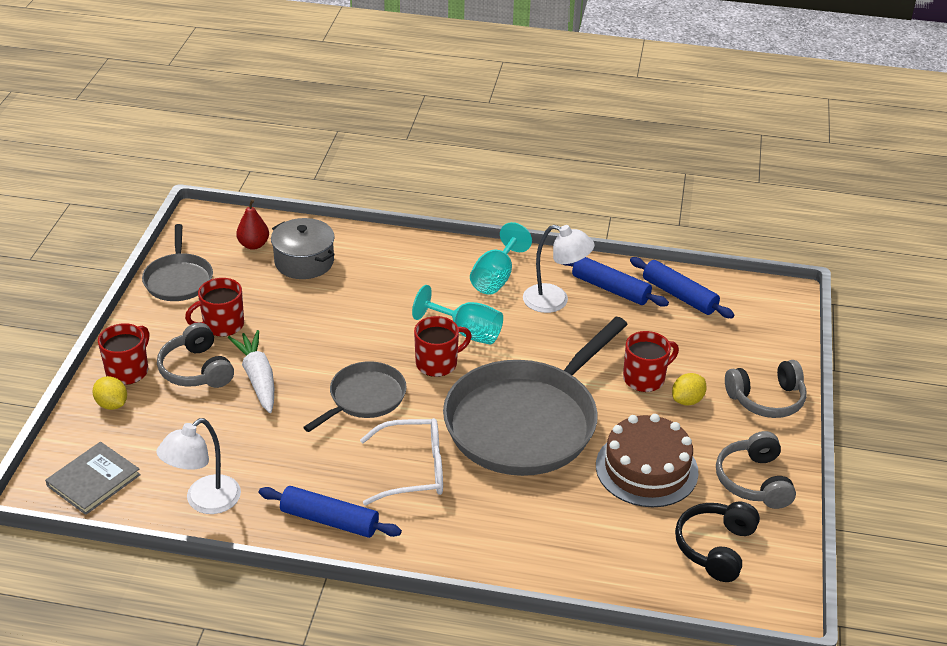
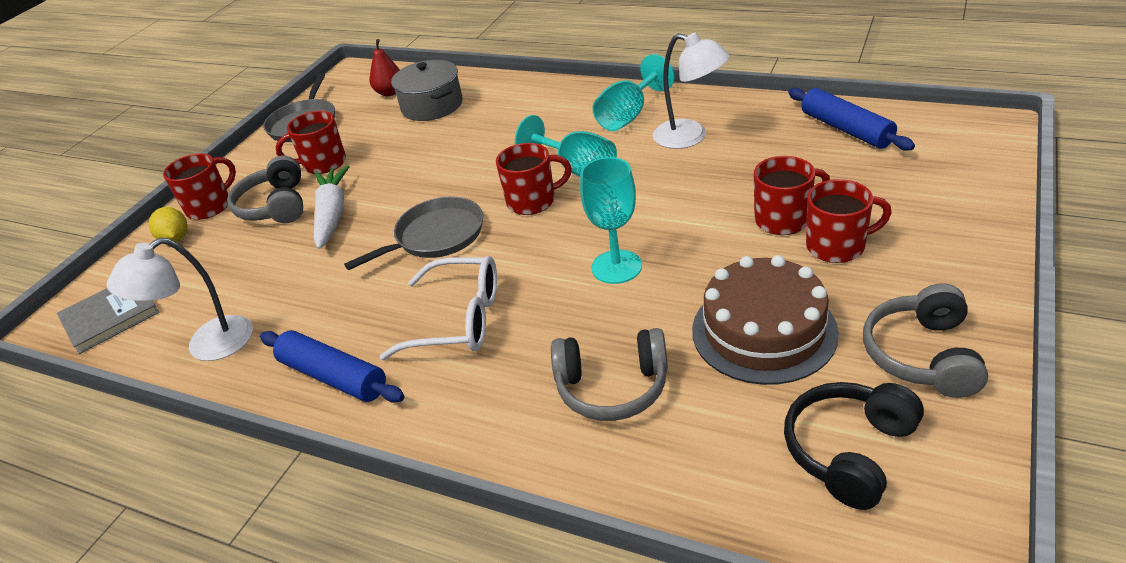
camera: 20 degrees right, 0 degrees up
(526, 421) = (616, 267): grey pan -> turquoise goblet
(610, 289) = (760, 124): blue rolling pin -> none
(687, 400) = (837, 246): yellow lemon -> red mug
(766, 399) = (952, 247): grey headphones -> grey headphones (612, 387)

